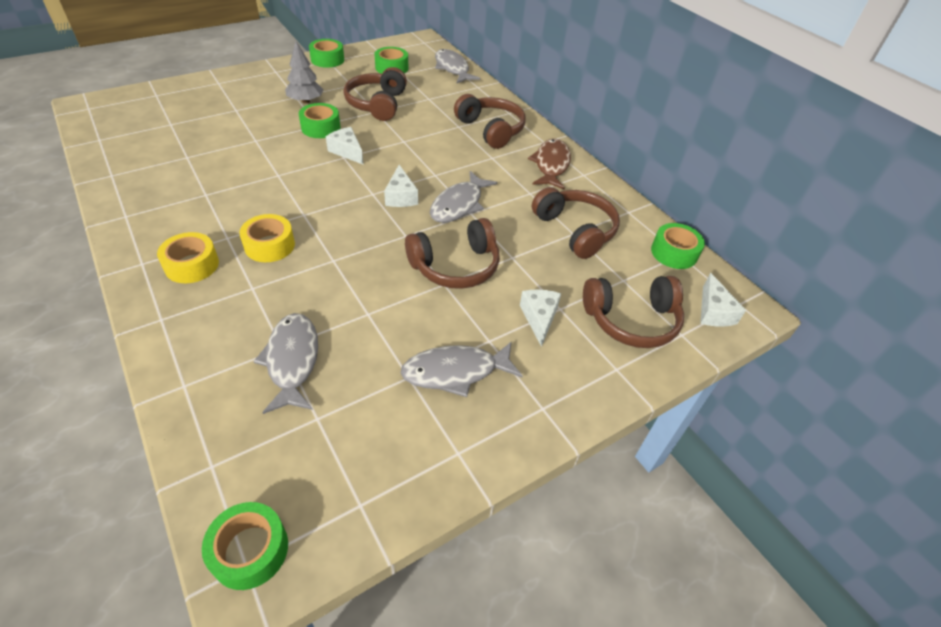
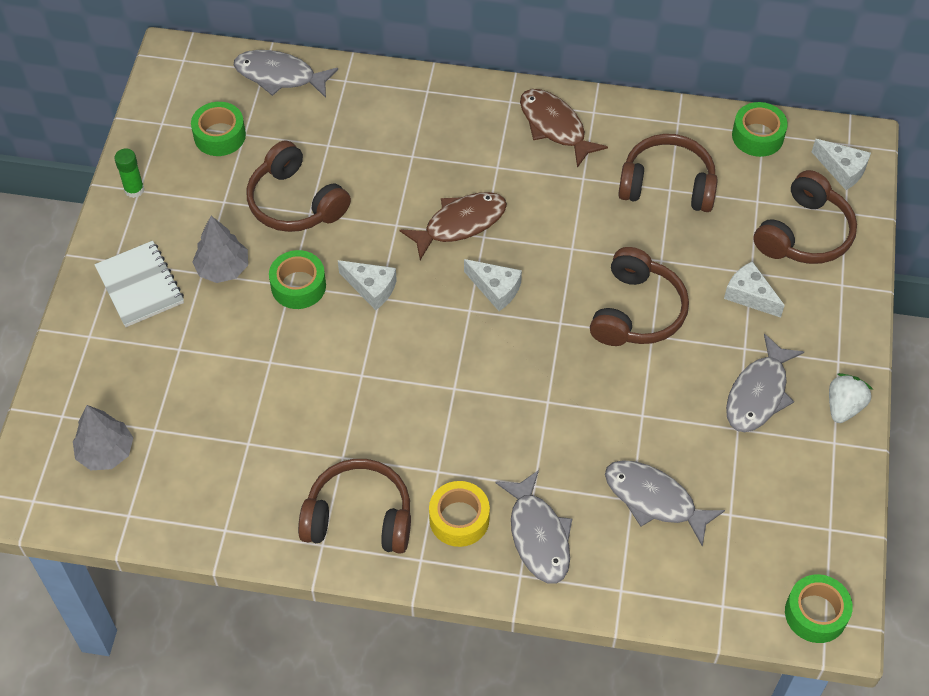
camera: 45 degrees left, 10 degrees up
(141, 116) = (106, 452): none -> grey tree
(267, 83) = (140, 285): none -> white notebook
(269, 245) = (482, 441): yellow tape -> none
(327, 60) = (134, 189): green tape -> green glue stick
(347, 151) = (371, 288): white cheese -> white cheese turned 150 degrees counterclockwise
(433, 162) = (460, 224): none -> brown fish
(459, 205) = (551, 249): grey fish -> grey fish (538, 536)
(491, 130) = (446, 132): brown headphones -> brown headphones (359, 517)
(501, 438) = (844, 406): none -> white strawberry

